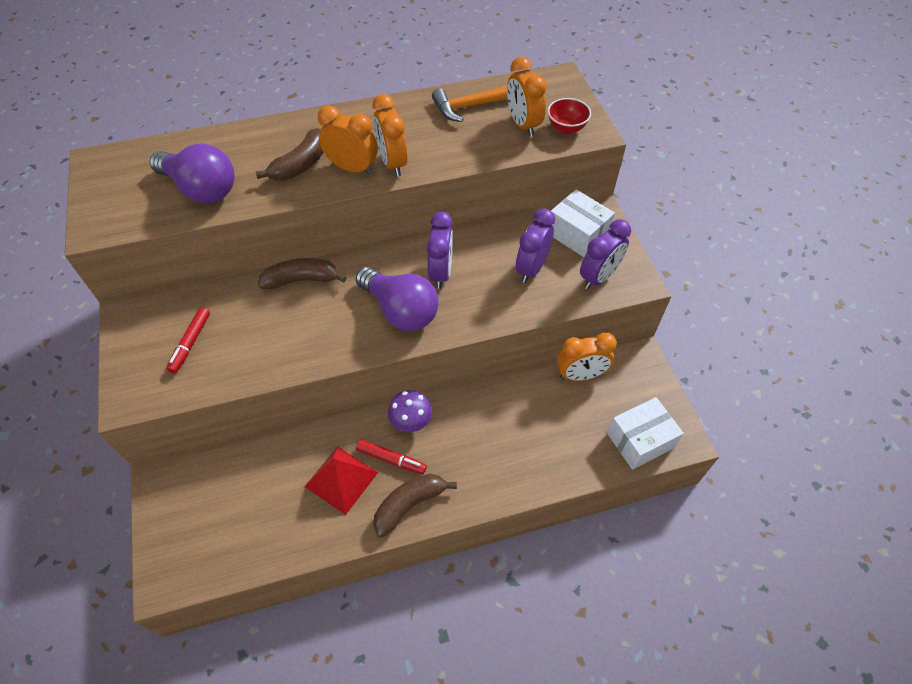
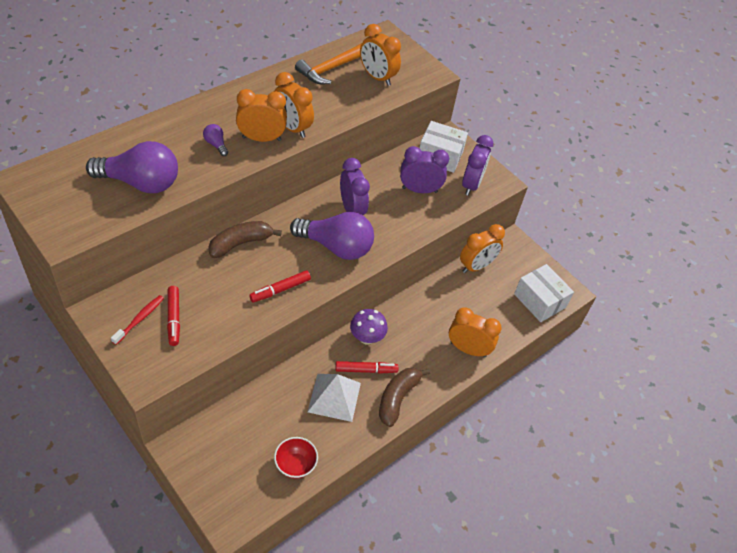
camera: 30 degrees left, 5 degrees down
(158, 334) = (140, 319): none -> red toothbrush
(301, 165) = (216, 145): brown banana -> purple light bulb
(314, 343) = (280, 290): none -> red marker
(341, 479) = (334, 397): red pyramid -> white pyramid
(521, 473) = (468, 349): none -> orange clock
(531, 268) = (419, 190): purple clock -> purple clock turned 90 degrees clockwise
(566, 128) = (411, 74): red bowl -> red bowl (295, 465)
(640, 440) = (539, 301): white box -> white box turned 75 degrees counterclockwise

